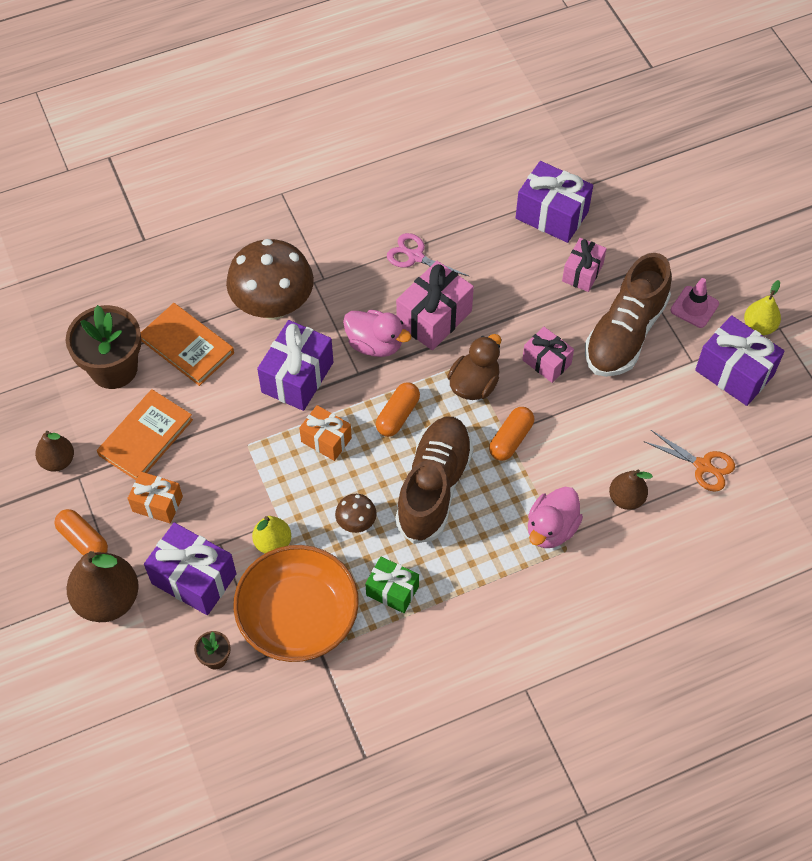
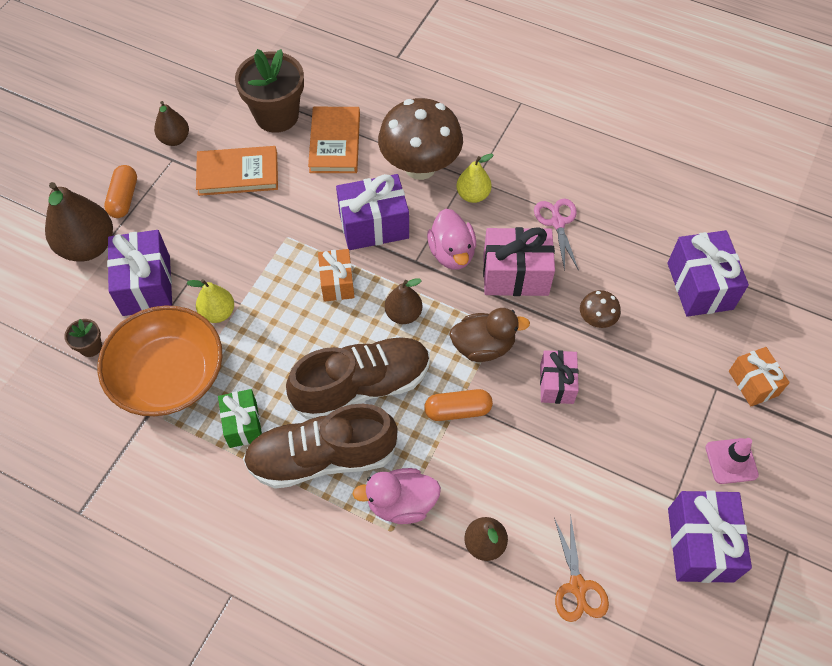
camera: 50 degrees right, 0 degrees up
(157, 504) = (189, 219): orange gift -> orange gift (753, 383)
(356, 522) = (282, 355): brown mushroom -> brown mushroom (596, 320)
(398, 415) = (403, 314): orange capsule -> brown pear
(582, 272) = (670, 348): pink gift -> none
(625, 333) = (646, 424): brown shoe -> brown shoe (322, 457)
(759, 326) = (770, 531): yellow pear -> yellow pear (473, 195)

